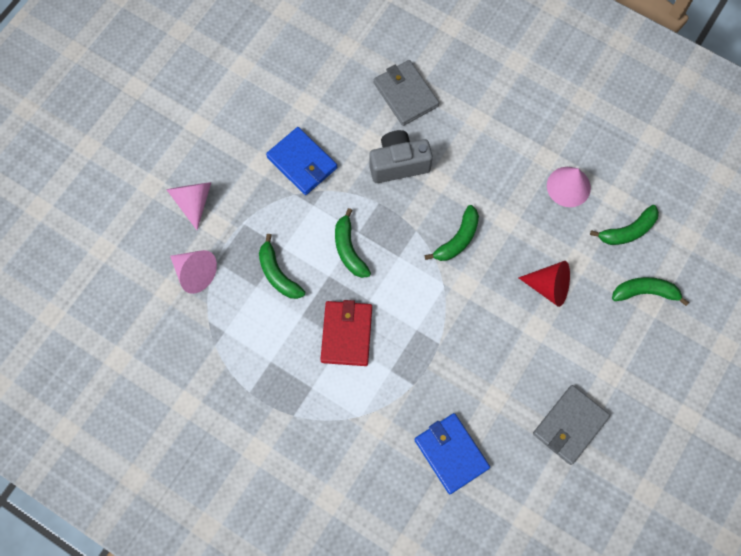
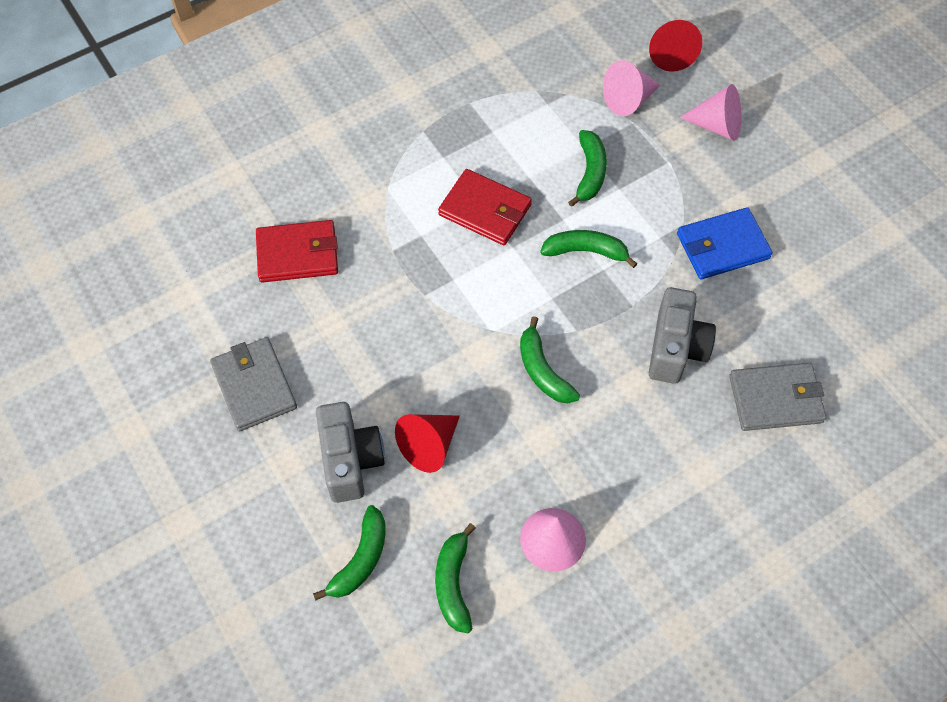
camera: 115 degrees right, 10 degrees down
(134, 259) = (670, 54): none -> red cone
(278, 274) = (590, 172): green banana -> green banana turned 105 degrees clockwise
(451, 453) = (298, 254): blue wallet -> red wallet
(586, 331) = (350, 460): none -> grey camera

